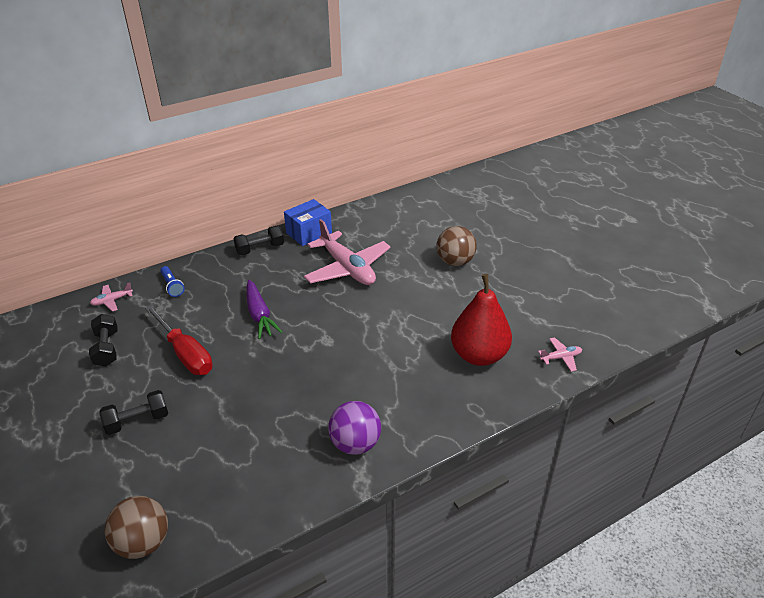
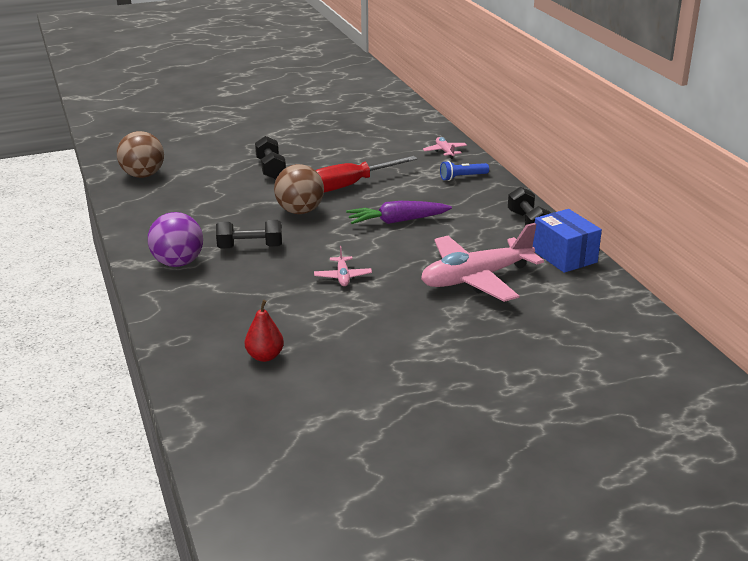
camera: 100 degrees right, 10 degrees down
(107, 349) = (372, 153): black dumbbell -> black dumbbell (250, 247)
(455, 262) = (477, 368): brown ball -> brown ball (300, 211)
(479, 355) = (265, 356): red pear -> red pear, size x0.48
(561, 357) = (226, 425): pink plane -> pink plane (342, 277)

